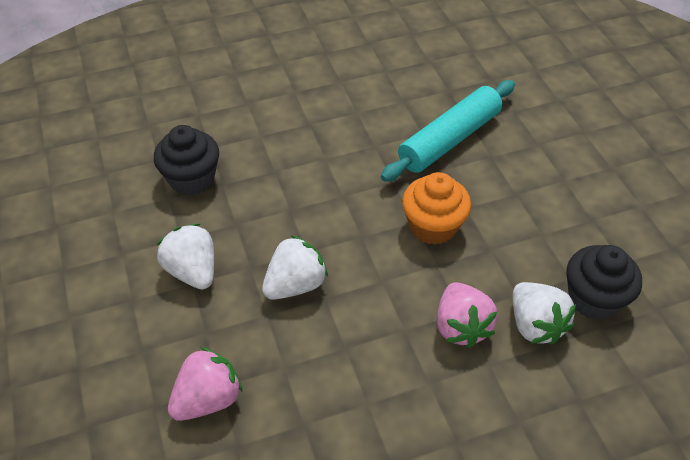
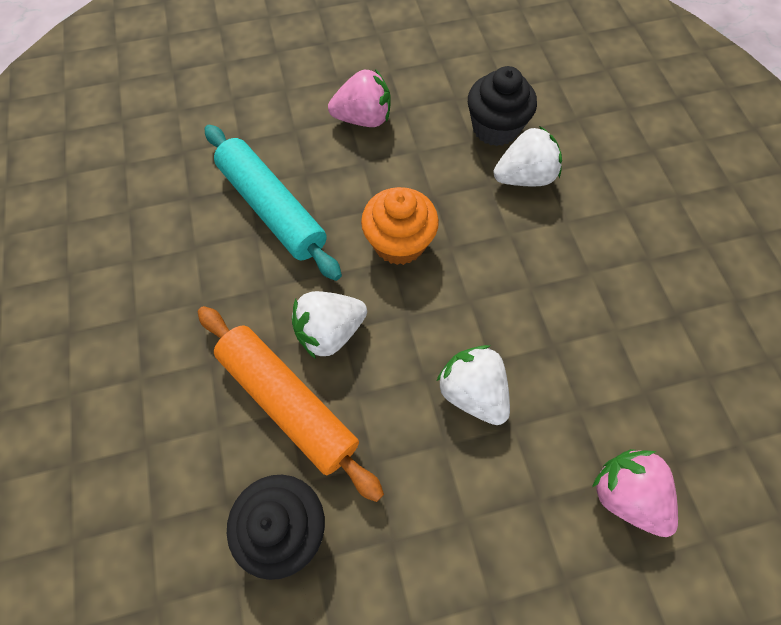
camera: 85 degrees left, 15 degrees up
(193, 271) = (447, 519): white strawberry -> white strawberry (330, 332)
(280, 170) = (288, 402): none -> orange rolling pin
(461, 327) = (527, 236): pink strawberry -> pink strawberry (363, 119)

